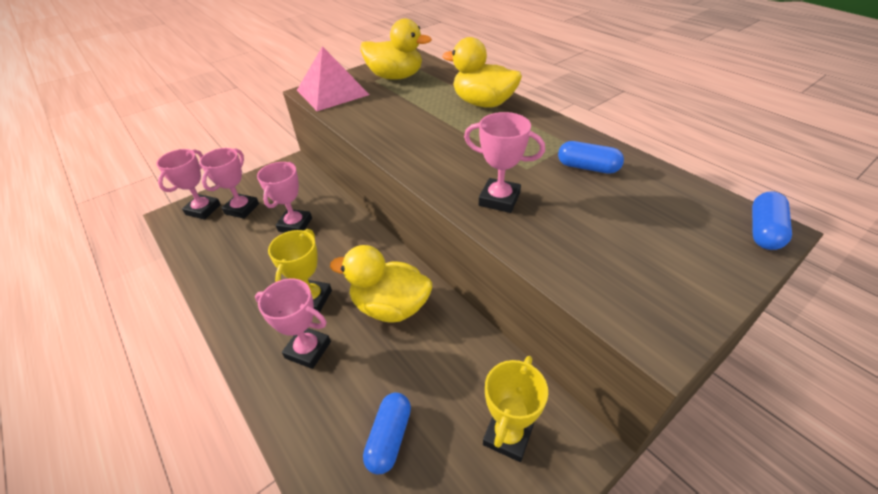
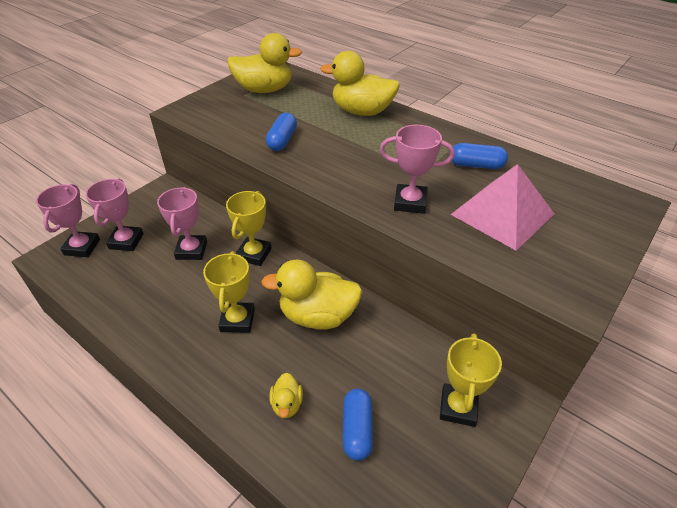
camera: 15 degrees left, 0 degrees up
(308, 350) = (252, 368): pink trophy -> none
(328, 395) = (287, 404): none -> yellow duck
(332, 92) = (204, 110): pink pyramid -> pink pyramid (502, 214)
(351, 235) = (254, 254): none -> yellow trophy
(763, 231) = (628, 205): blue capsule -> blue capsule (282, 140)

